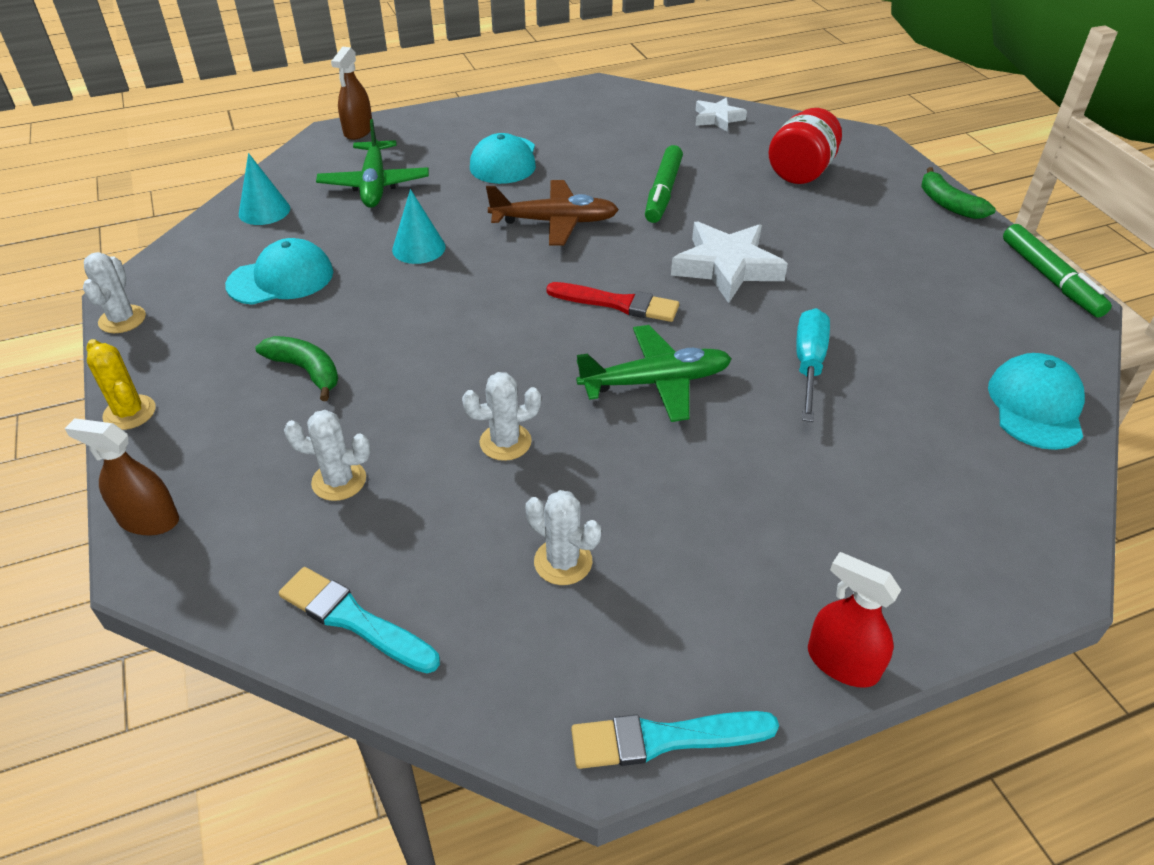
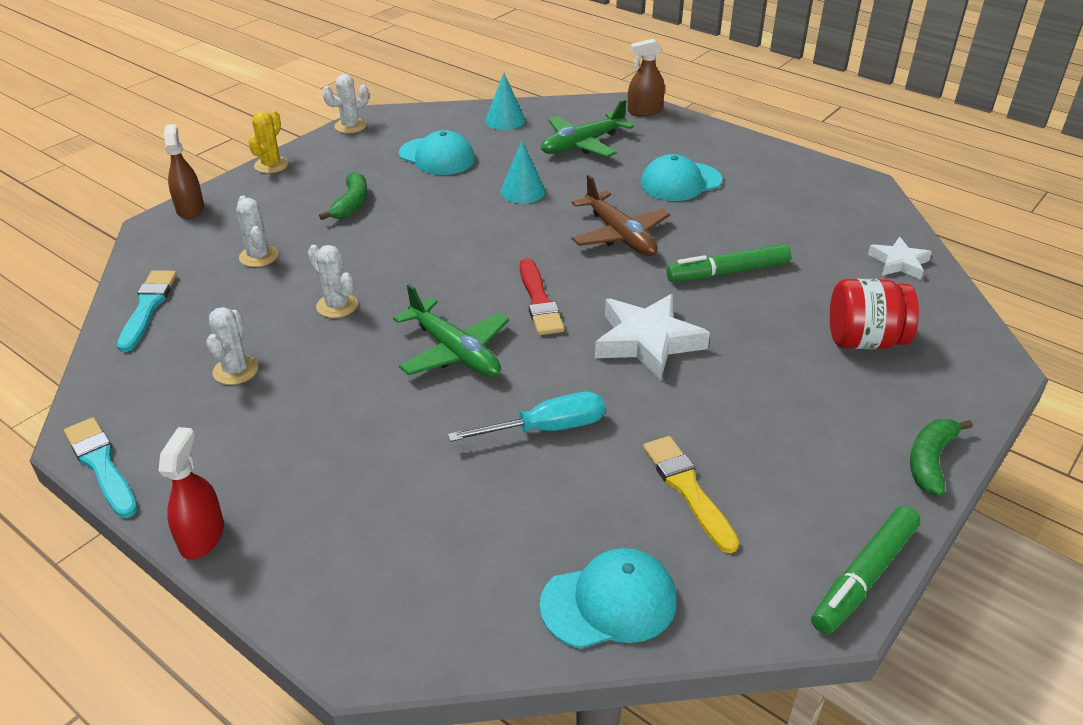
camera: 60 degrees right, 5 degrees down
(925, 318) = (687, 489): none -> yellow brush

